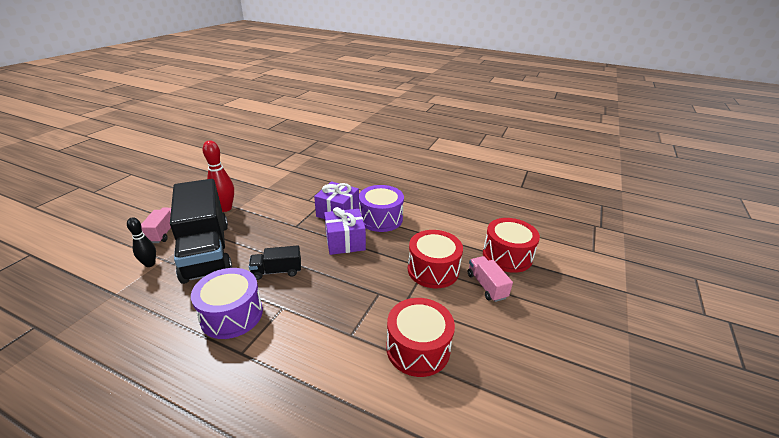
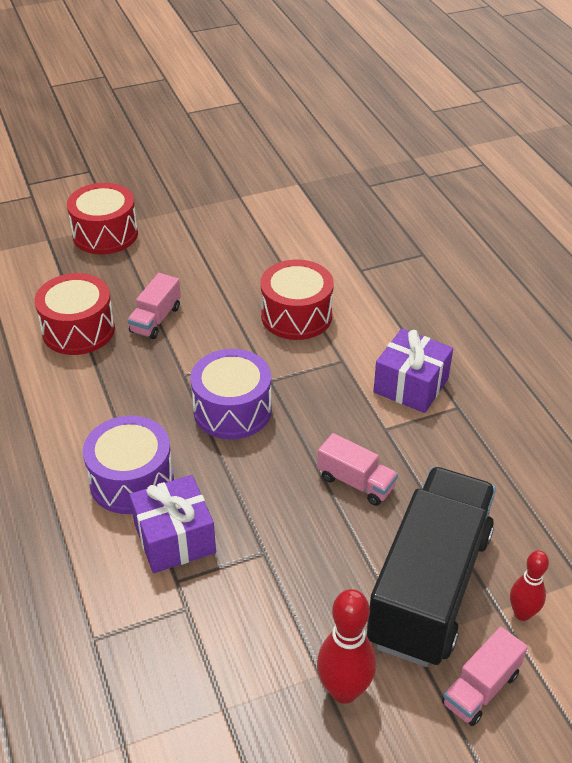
camera: 135 degrees left, 10 degrees up
(150, 264) = (522, 613): black bowling pin -> red bowling pin
(232, 314) = (446, 455): purple drum -> purple drum (232, 410)
(277, 271) = (356, 482): black truck -> pink truck
(345, 241) = (227, 473): purple gift -> purple gift (411, 385)
(433, 270) = (180, 367): red drum -> red drum (105, 234)

